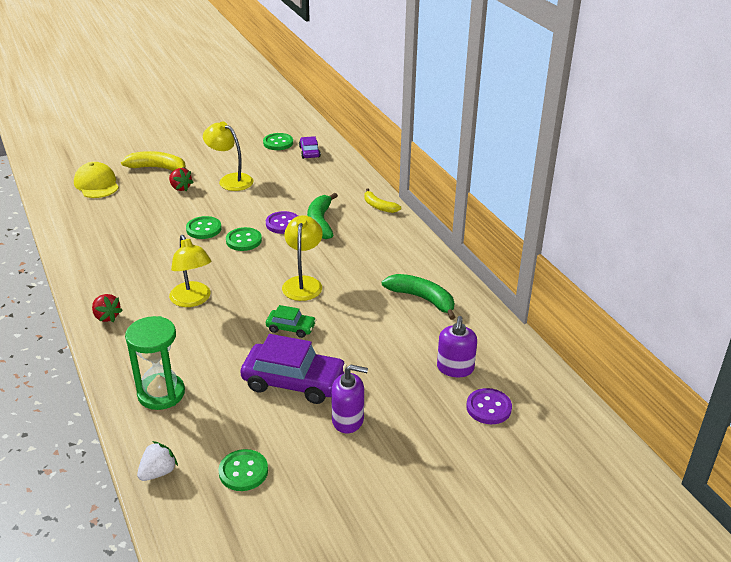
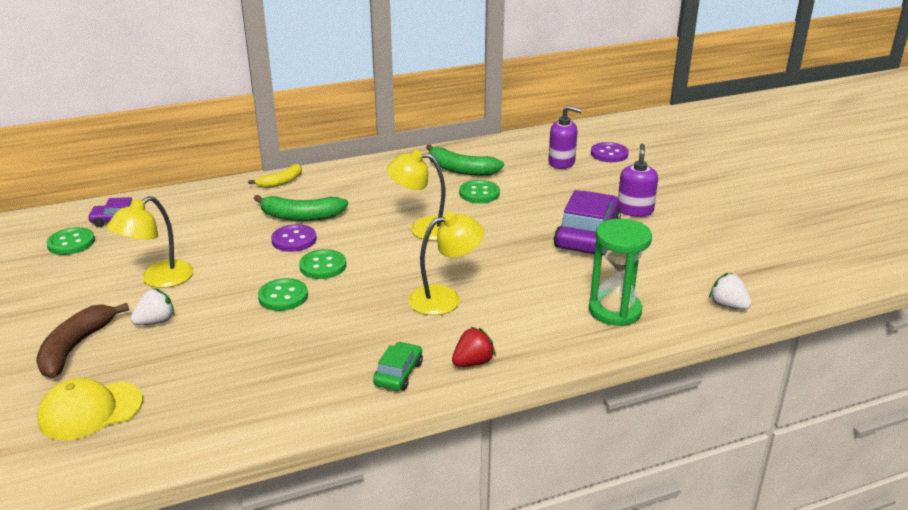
camera: 85 degrees left, 5 degrees down
(158, 168) = (75, 347): yellow banana -> brown banana
(180, 188) = (156, 321): red strawberry -> white strawberry
(243, 471) = (712, 260): green button -> green button (479, 193)
(291, 328) = (502, 236): green car -> green car (398, 373)
(422, 299) = (460, 170): green banana -> green banana turned 105 degrees counterclockwise

